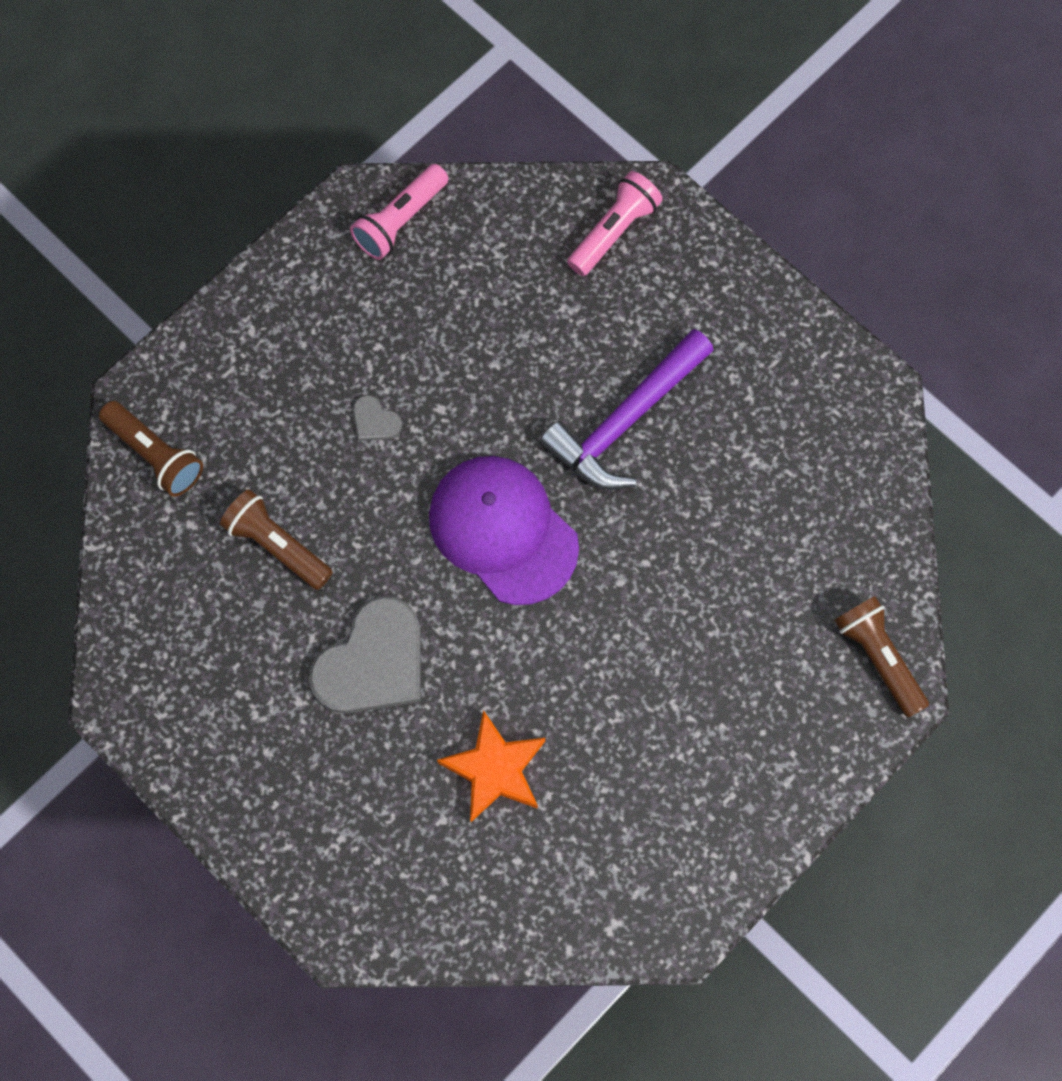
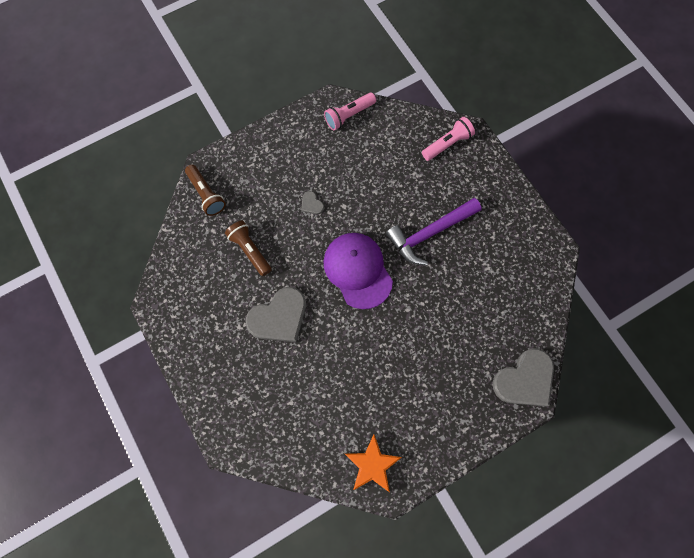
camera: 15 degrees right, 0 degrees up
(495, 769) = (322, 385): orange star -> orange star (372, 465)
(877, 658) = (525, 380): brown flashlight -> grey heart

